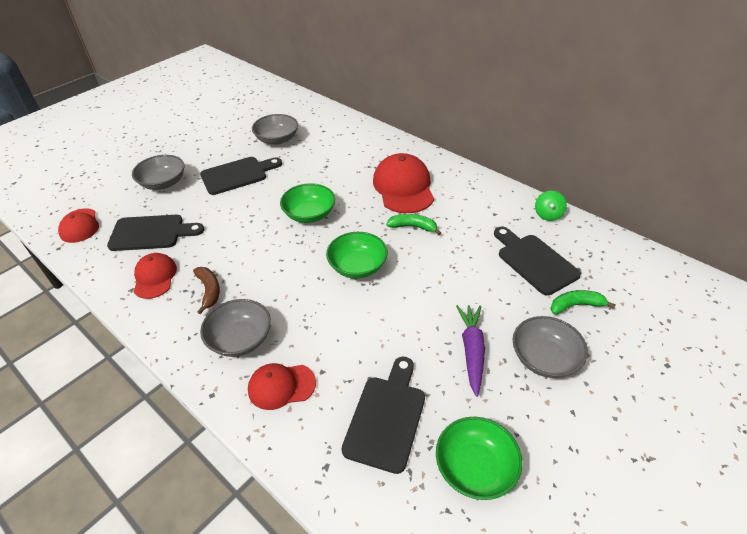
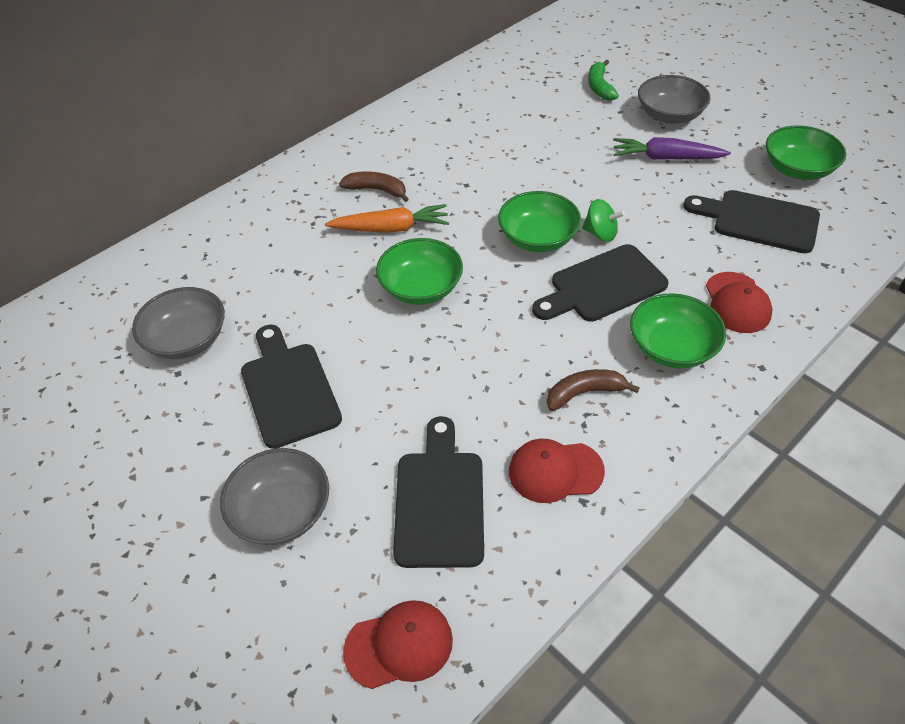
camera: 85 degrees left, 5 degrees up
(240, 339) = (672, 347): grey bowl -> green bowl
(365, 197) = (391, 228): none -> orange carrot
(403, 187) = (376, 190): red cap -> brown banana
(413, 227) = (465, 186): green banana -> none
(534, 261) = (535, 102): black cutting board -> black cutting board (603, 286)
(548, 215) = (456, 82): green spinning top -> green spinning top (600, 233)

